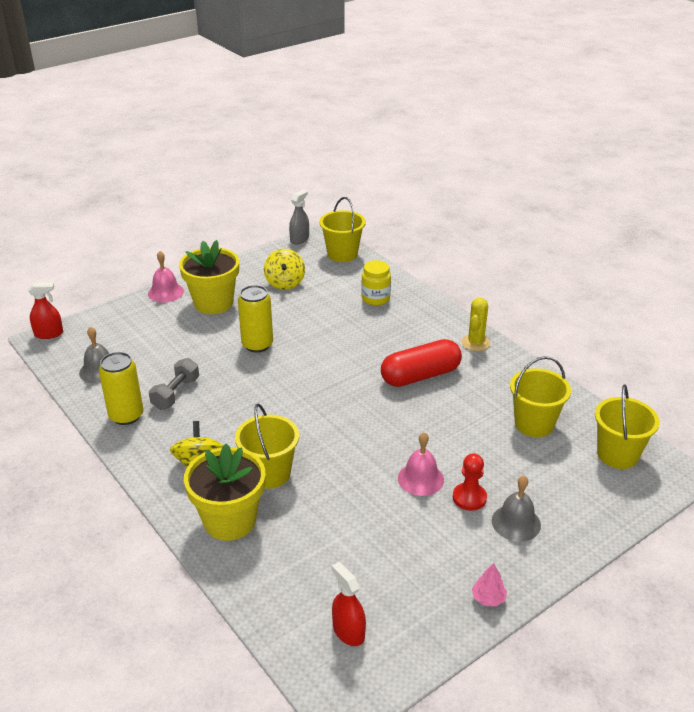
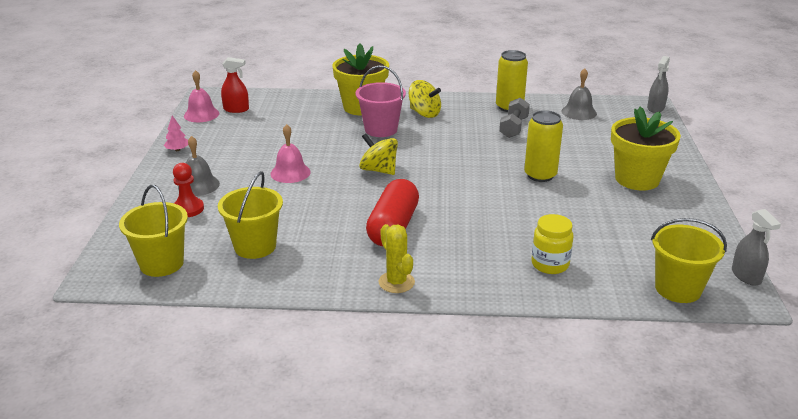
camera: 130 degrees right, 5 degrees down
(49, 334) = (655, 108): red spray bottle -> grey spray bottle
(165, 292) = (682, 165): pink bell -> pink bell (201, 114)
(176, 393) = (513, 127): grey dumbbell -> grey dumbbell turned 45 degrees clockwise
(269, 473) = (381, 129): yellow bucket -> pink bucket
(285, 283) = (641, 227): yellow spinning top -> yellow spinning top (379, 170)
(469, 498) = (245, 180): red pawn -> red pawn (188, 209)

